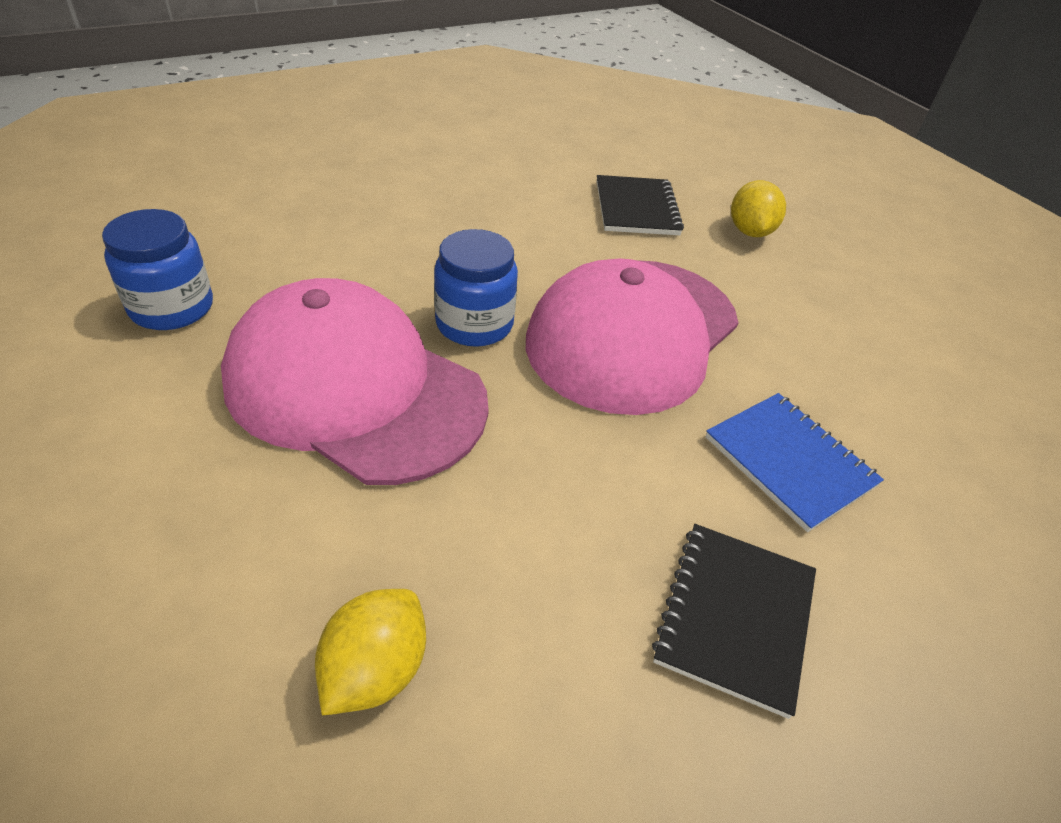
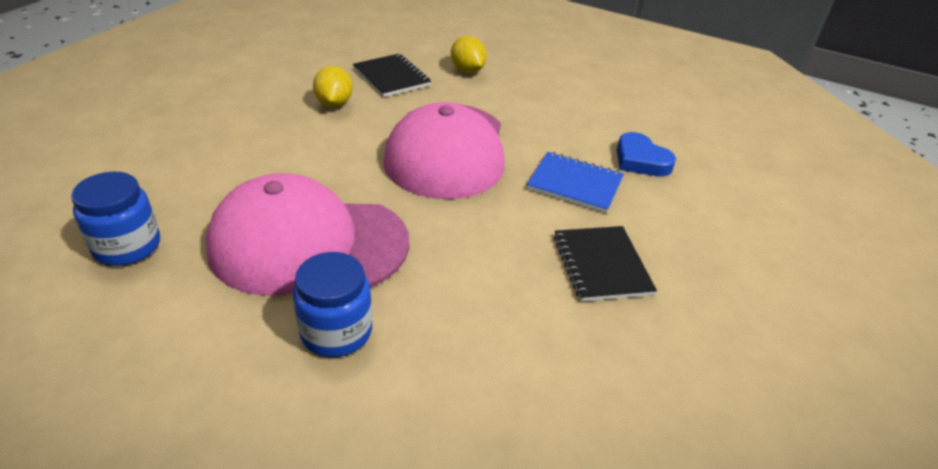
camera: 30 degrees left, 5 degrees down
(375, 670) = (450, 372): yellow lemon -> yellow lemon (334, 103)
(474, 324) = (349, 179): blue jar -> blue jar (336, 331)
(935, 469) = (640, 160): none -> blue heart

